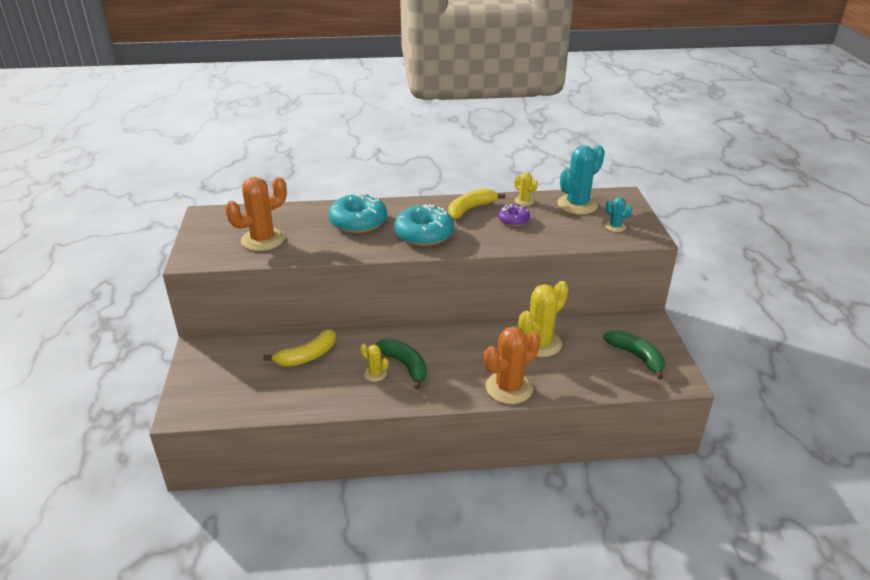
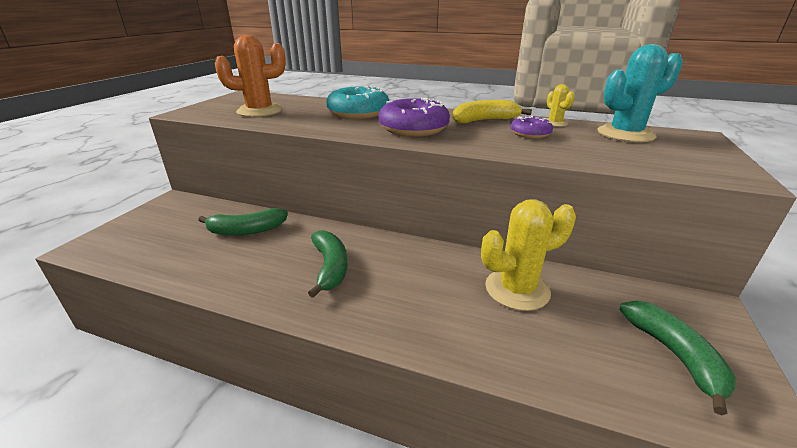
camera: 25 degrees right, 5 degrees down
(307, 356) = (246, 230): yellow banana -> green banana
(375, 374) = (290, 266): yellow cactus -> none
(424, 234) = (413, 129): turquoise donut -> purple donut
(509, 388) = (437, 336): orange cactus -> none
(615, 226) = (678, 158): turquoise cactus -> none

